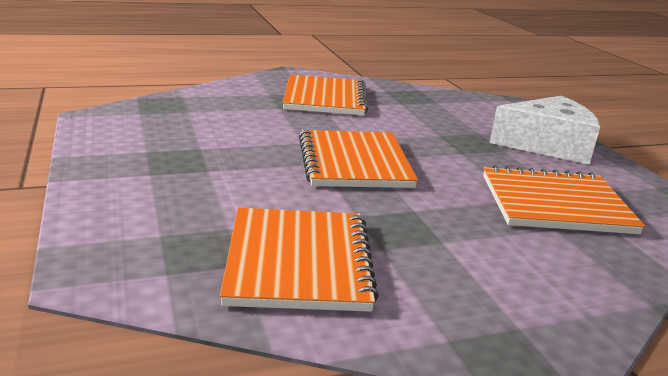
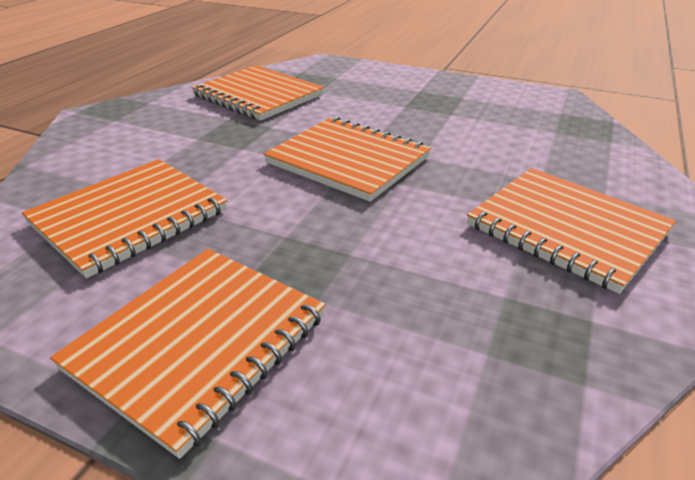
camera: 135 degrees right, 10 degrees up
(547, 145) = (198, 342): white cheese -> orange notebook

